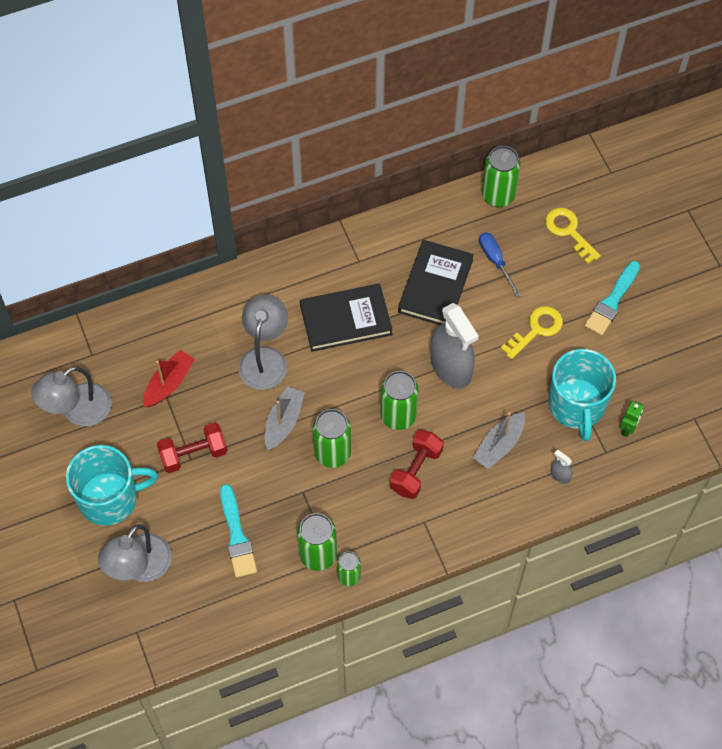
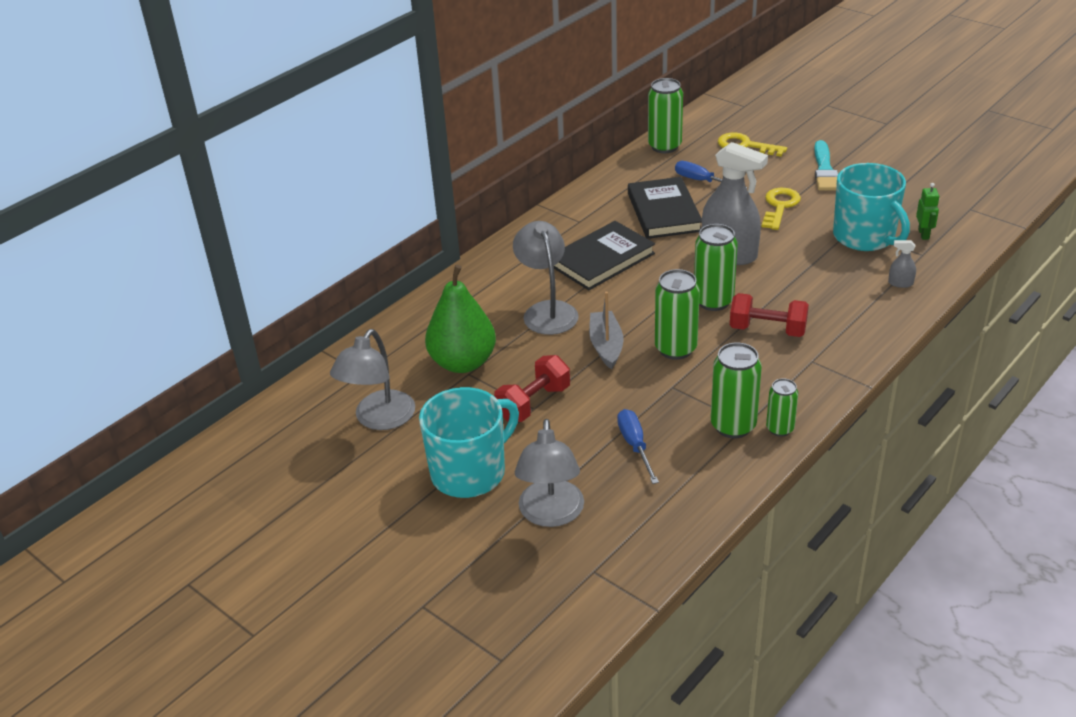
camera: 25 degrees left, 25 degrees down
(169, 383) = (463, 363): red boat -> green pear
(237, 536) = (635, 446): turquoise brush -> blue screwdriver
(416, 470) = (767, 330): red dumbbell -> red dumbbell turned 75 degrees counterclockwise
(499, 445) = (825, 285): grey boat -> none

